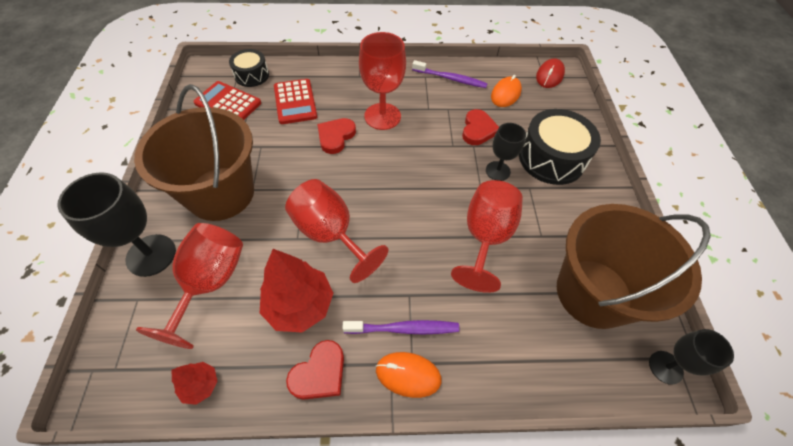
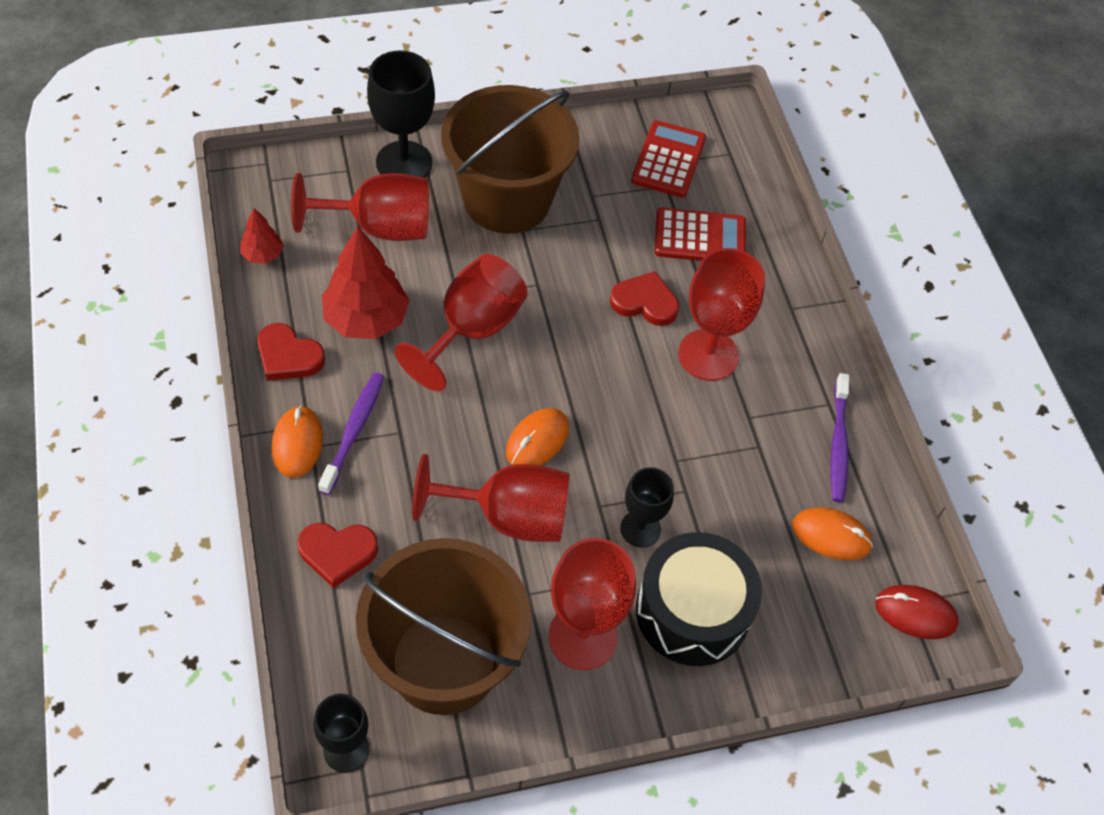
camera: 75 degrees right, 0 degrees up
(252, 75) = (737, 170): black drum -> none
(295, 102) = (700, 237): red calculator -> red calculator turned 150 degrees counterclockwise
(403, 328) = (353, 431): purple toothbrush -> purple toothbrush turned 150 degrees counterclockwise
(429, 211) = (537, 440): none -> orange mouse
(478, 130) = (724, 495): red heart -> red heart (337, 553)
(570, 213) = (582, 637): none -> red goblet

